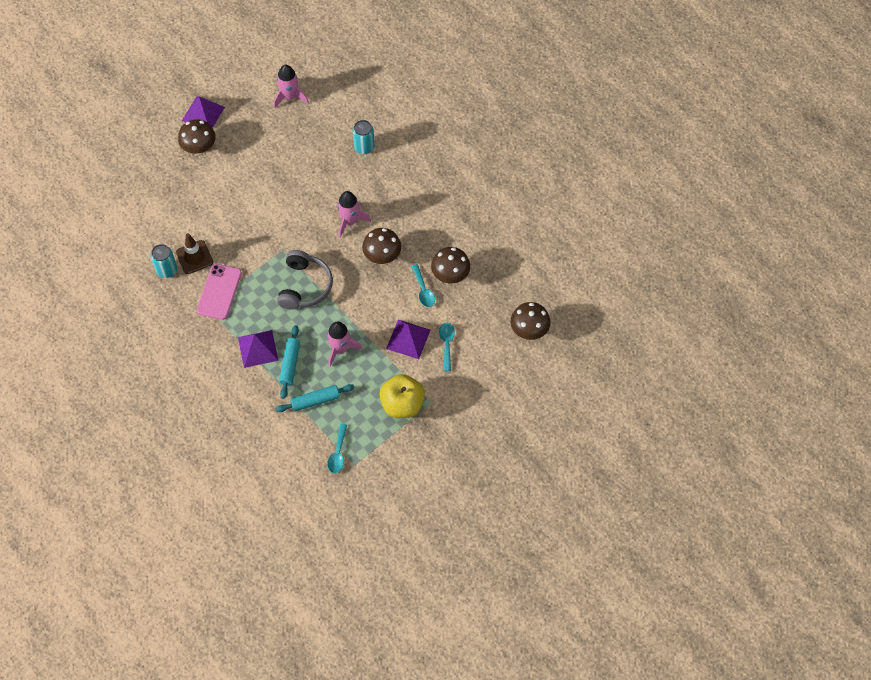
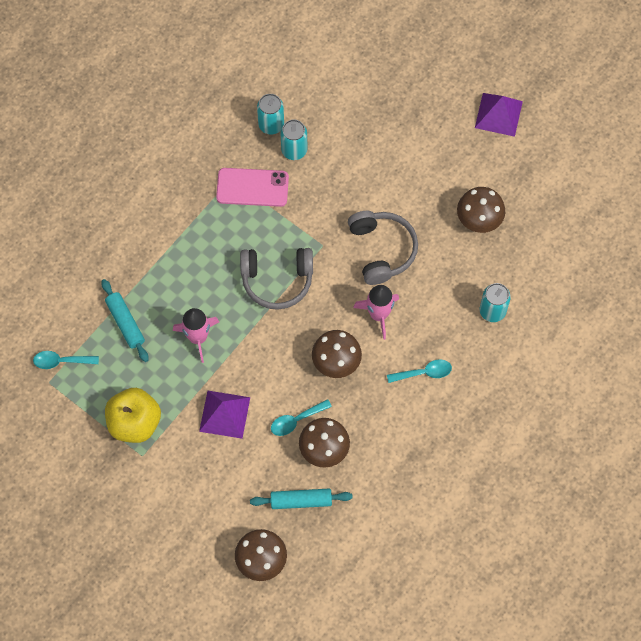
camera: 80 degrees right, 5 degrees up
(194, 257) = (294, 150): brown traffic cone -> turquoise can
(199, 148) = (448, 121): brown mushroom -> brown mushroom (479, 220)
(258, 349) = (184, 245): purple pyramid -> none
(290, 97) = (547, 208): pink rocket -> none
(290, 364) = (169, 285): turquoise rolling pin -> turquoise rolling pin (301, 501)
(297, 210) = (382, 250): none -> grey headphones
(446, 344) = (225, 461): turquoise spoon -> turquoise spoon (424, 373)

